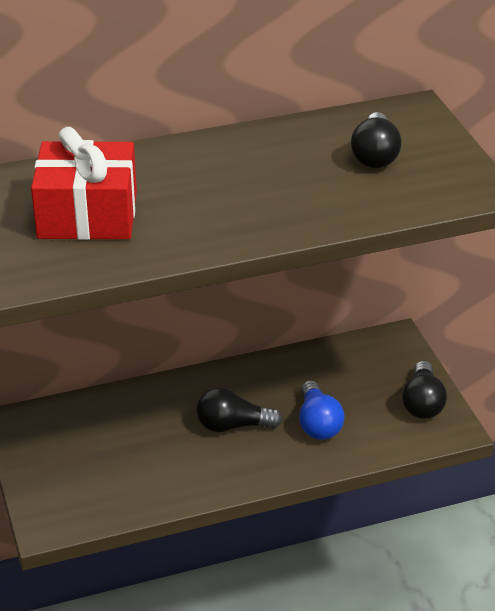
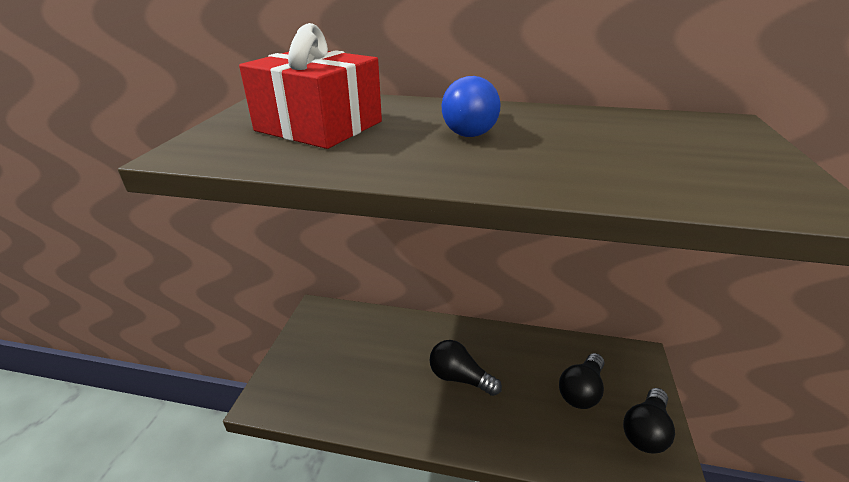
camera: 30 degrees right, 5 degrees down
(318, 423) = (533, 407): blue light bulb -> blue light bulb (474, 129)
(375, 155) = (661, 144): black light bulb -> black light bulb (581, 391)

